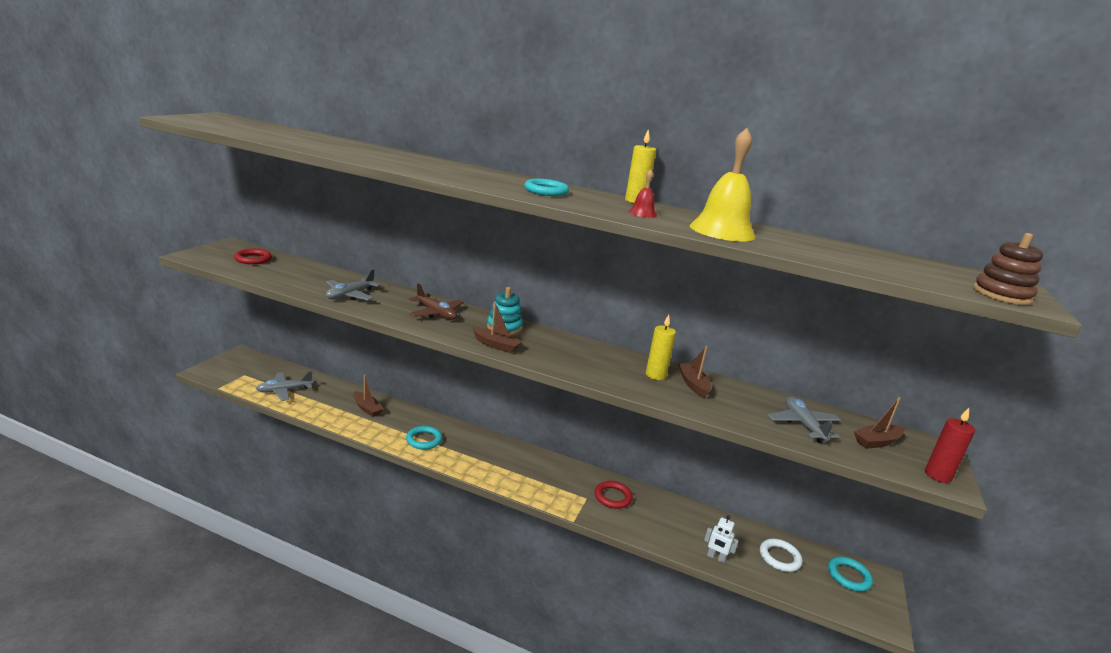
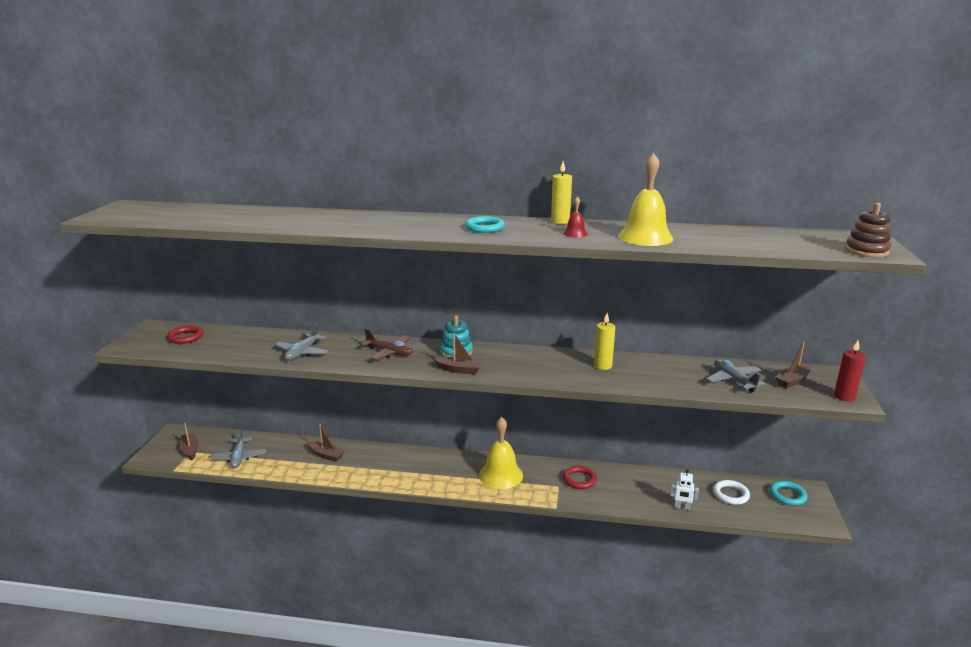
camera: 10 degrees left, 0 degrees up
(284, 391) = (239, 457): grey plane -> grey plane turned 60 degrees counterclockwise
(424, 440) = (394, 471): turquoise ring -> none
(530, 471) = (501, 475): none -> yellow bell
(693, 385) = (636, 367): brown boat -> brown boat (190, 450)

